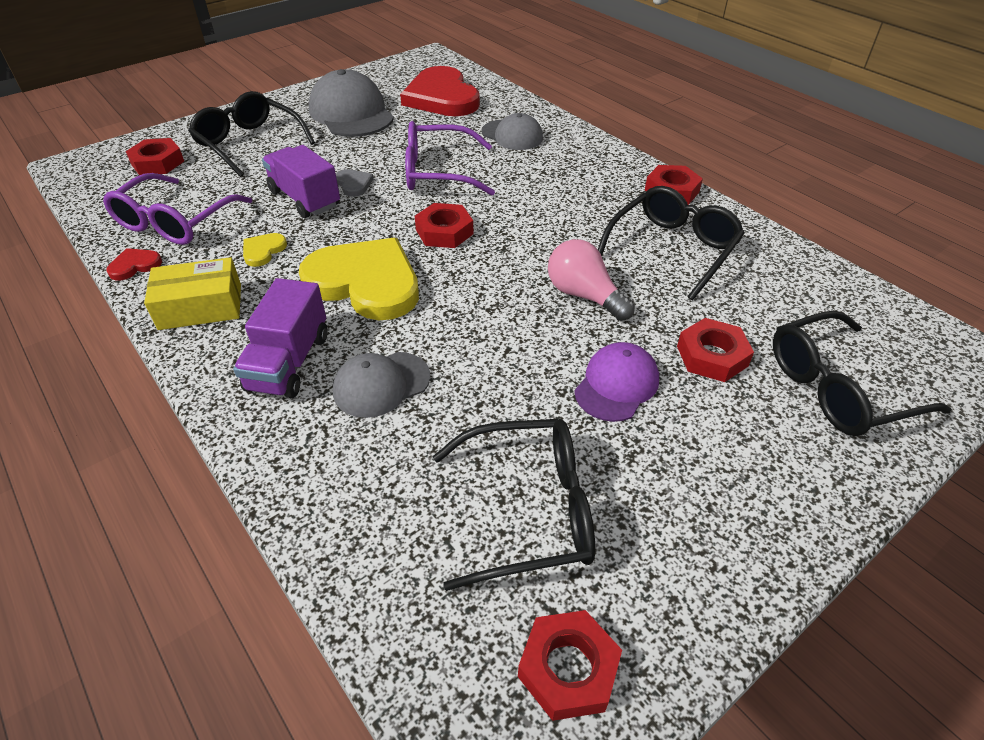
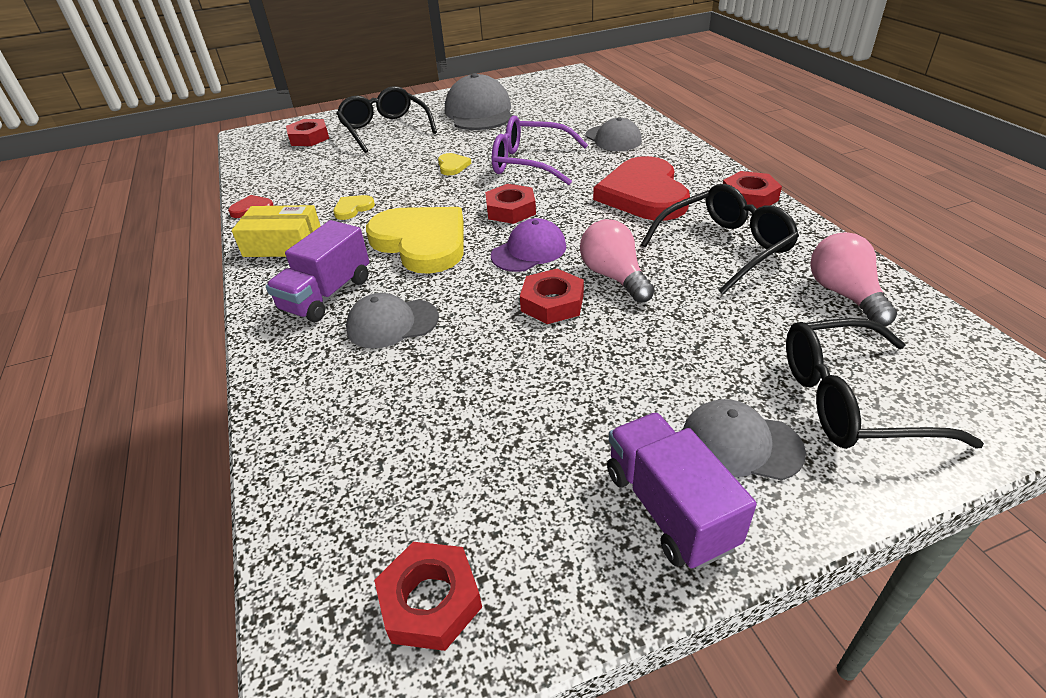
camera: 20 degrees right, 5 degrees down
(176, 221) = (299, 180): purple glasses -> none
(305, 199) = (406, 173): purple truck -> purple truck (668, 508)
(353, 184) = (452, 166): grey heart -> yellow heart
(442, 97) = (564, 105): red heart -> red heart (643, 194)
(527, 510) = (464, 451): black glasses -> none
(616, 385) = (607, 358): purple cap -> purple cap (529, 251)
(712, 356) = (720, 348): red nut -> red nut (552, 303)
(768, 448) = (740, 444): none -> grey cap
(793, 284) = (844, 294): none -> pink light bulb

